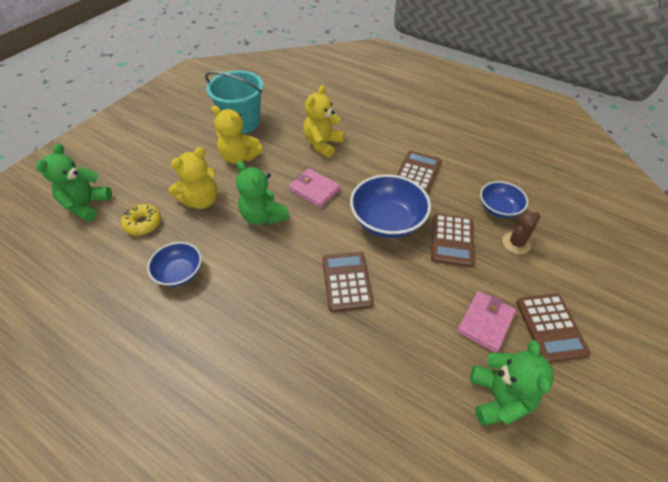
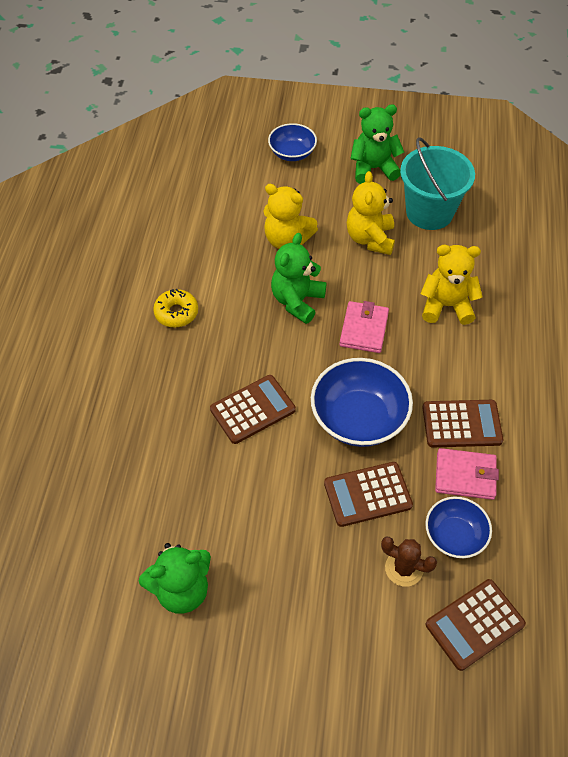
camera: 65 degrees right, 5 degrees up
(87, 205) = (229, 159): green teddy bear -> green teddy bear (373, 168)
(143, 223) = (232, 212): yellow donut -> yellow donut (176, 313)
(179, 273) = (191, 270): blue bowl -> blue bowl (292, 153)
(485, 322) = (266, 558): pink wallet -> pink wallet (465, 476)
(550, 327) = (293, 628): brown calculator -> brown calculator (475, 624)

